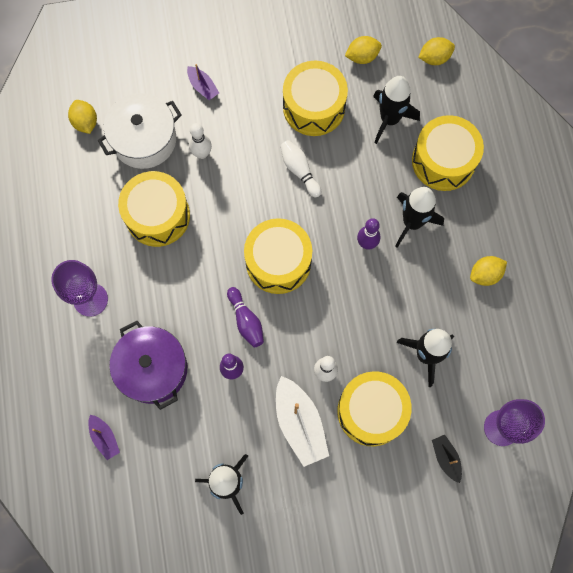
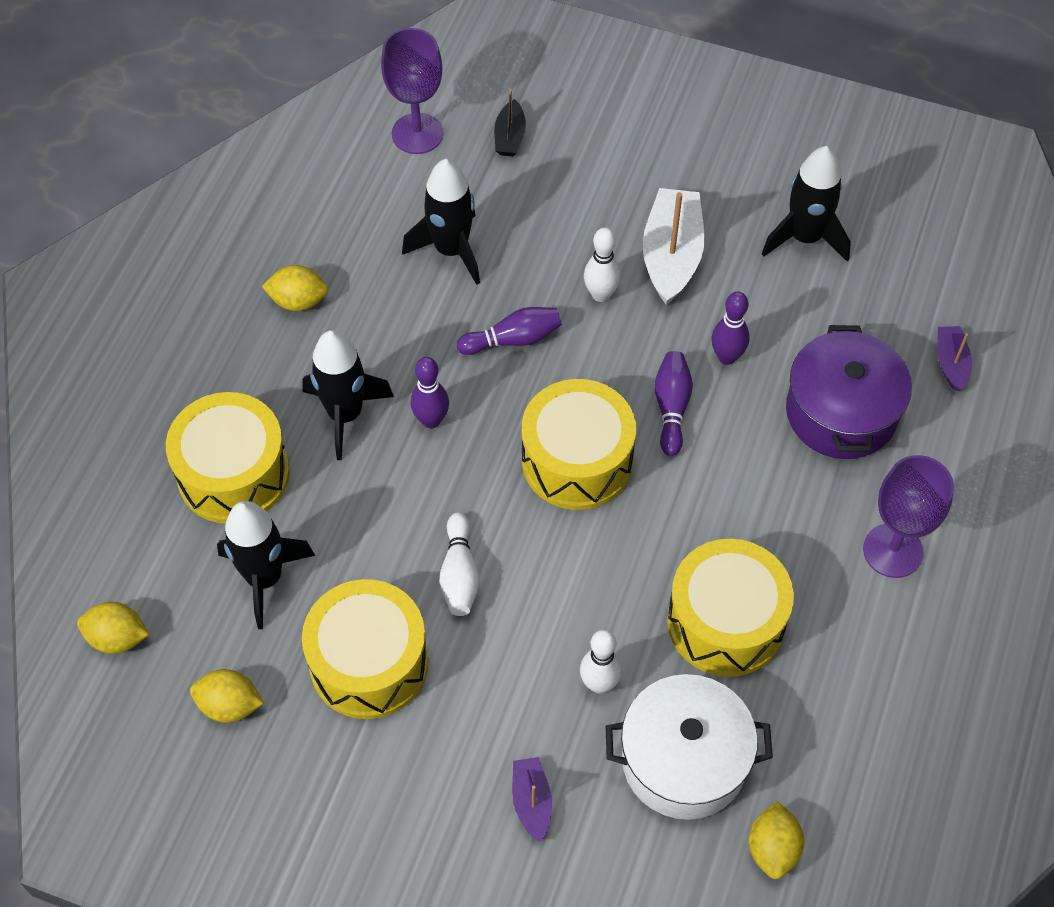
camera: 150 degrees left, 15 degrees down
(355, 315) = (513, 339): none -> purple bowling pin
(371, 411) = (568, 225): yellow drum -> none

